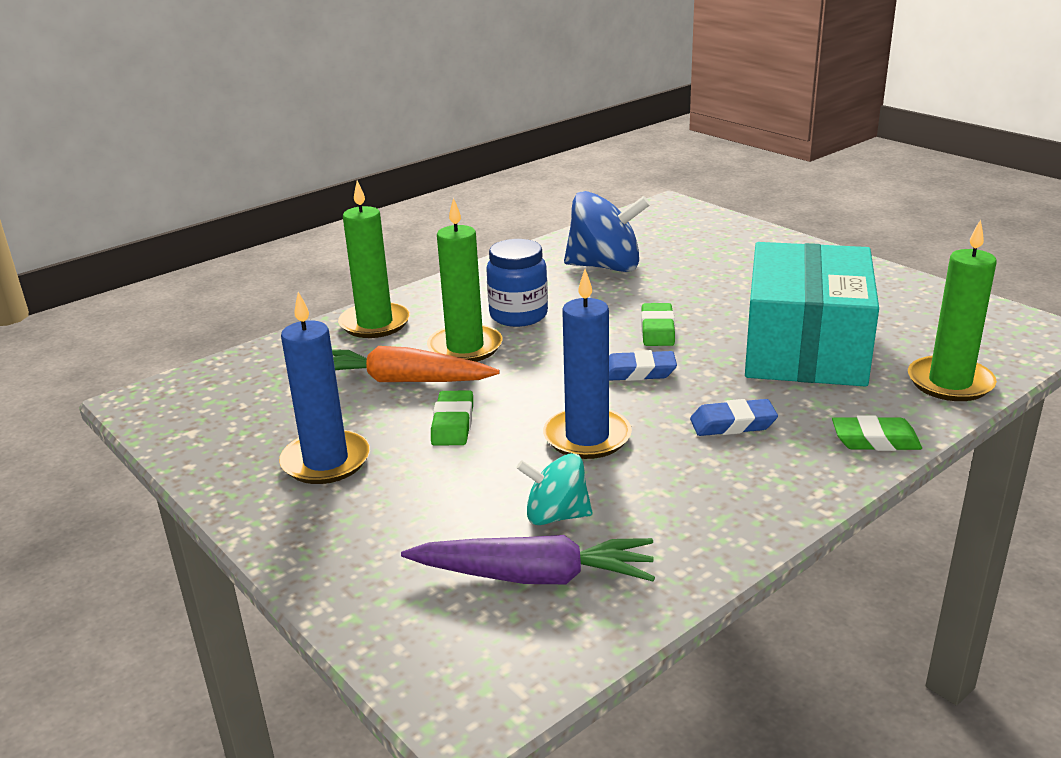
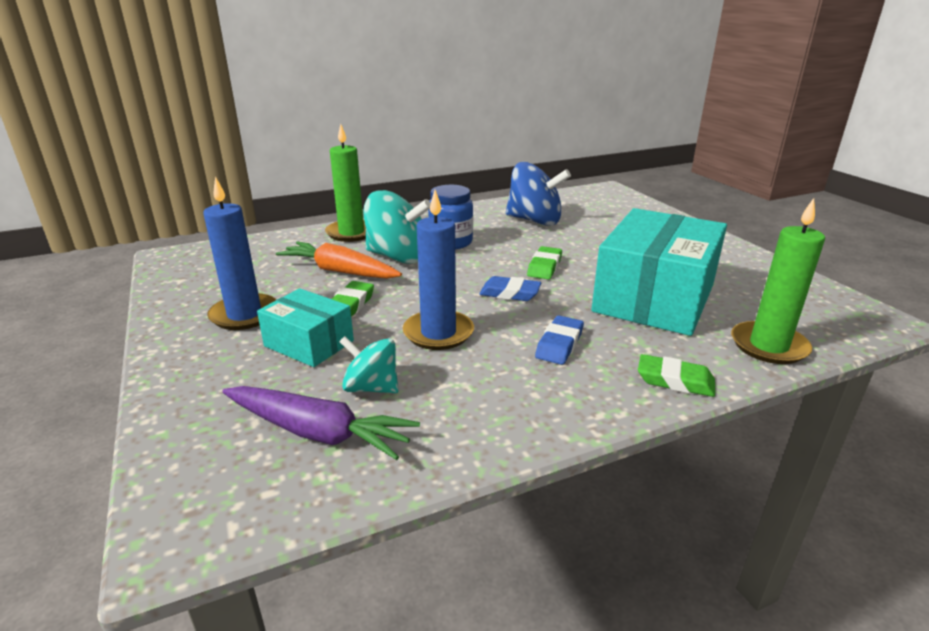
camera: 15 degrees right, 0 degrees up
(440, 480) = (309, 343): none -> turquoise box
(465, 347) = (398, 257): green candle -> turquoise spinning top
(733, 424) = (559, 344): blue eraser -> blue eraser turned 75 degrees counterclockwise

